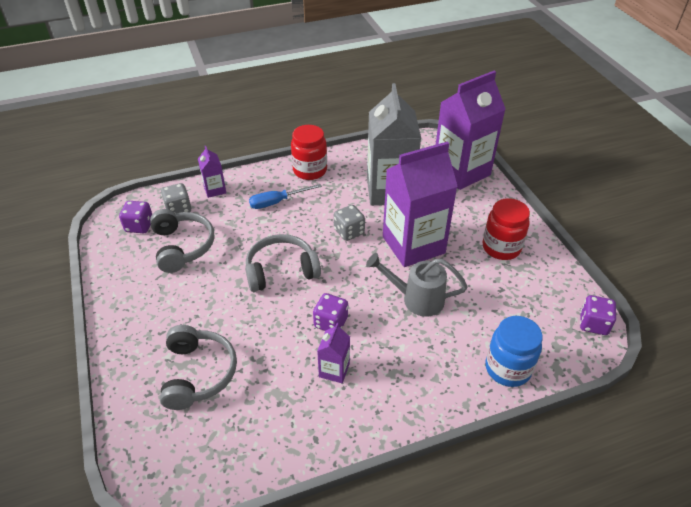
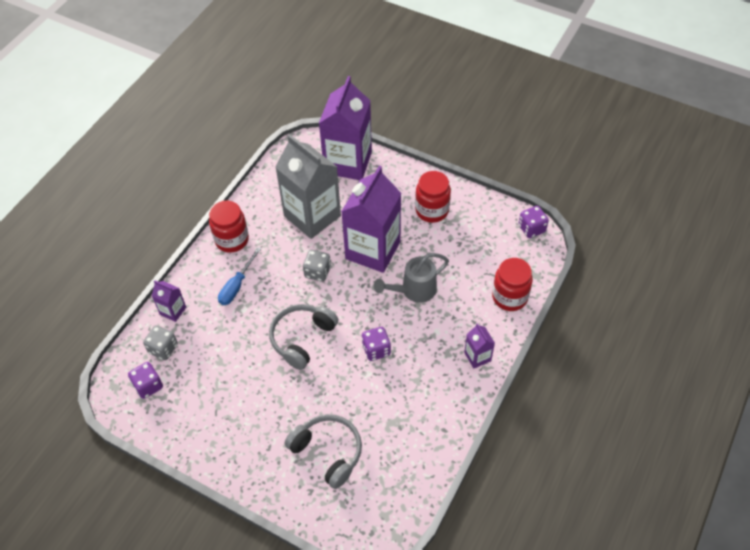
camera: 40 degrees left, 10 degrees up
(182, 246) = (205, 375): grey headphones -> none
(334, 370) = (411, 379): purple carton -> purple carton (477, 357)
(507, 368) = (509, 297): blue jar -> red jar

